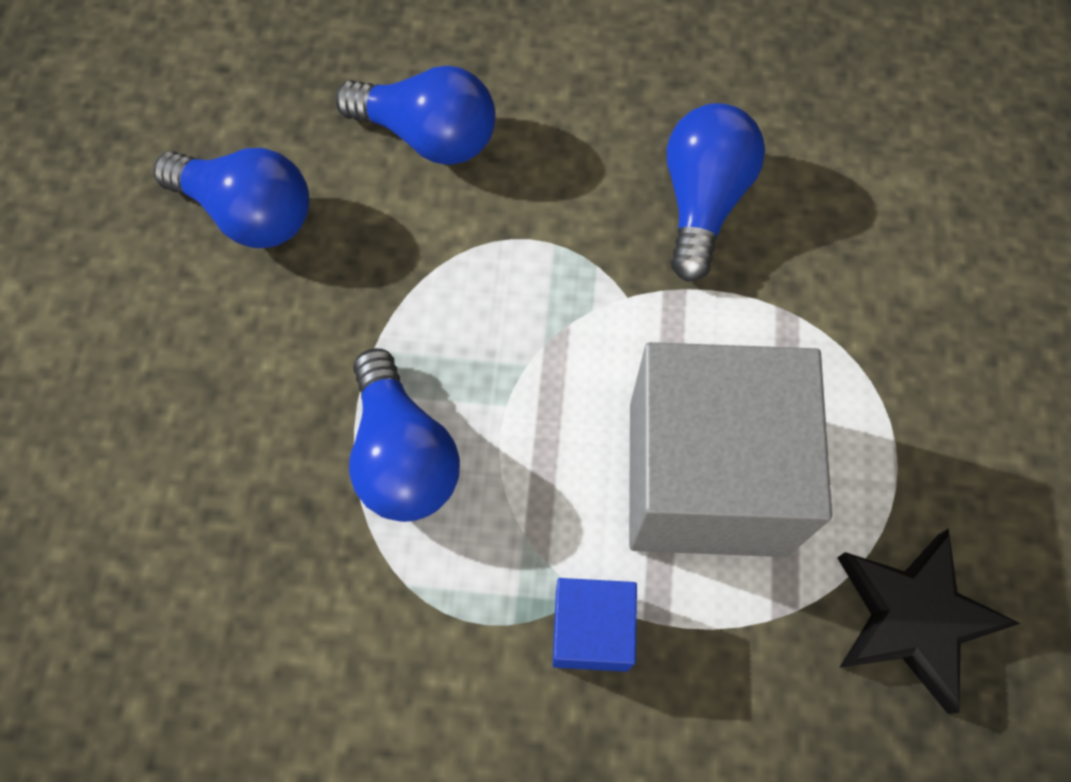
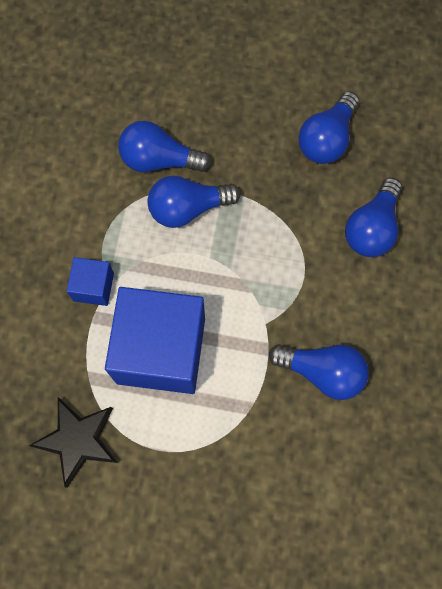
camera: 95 degrees right, 5 degrees up
(292, 525) = (159, 159): none -> blue light bulb
(707, 477) = (161, 350): grey cube -> blue cube

